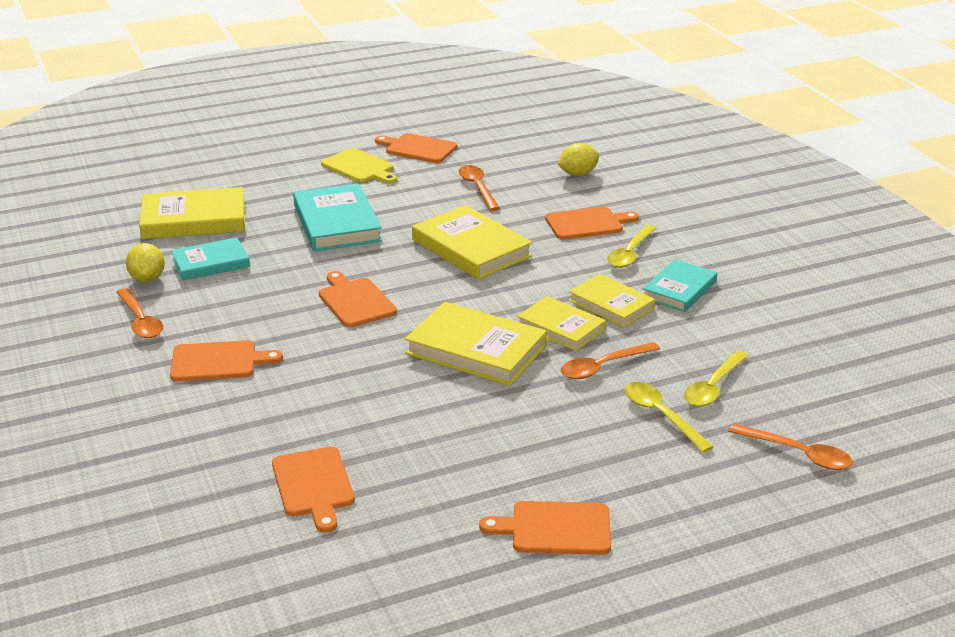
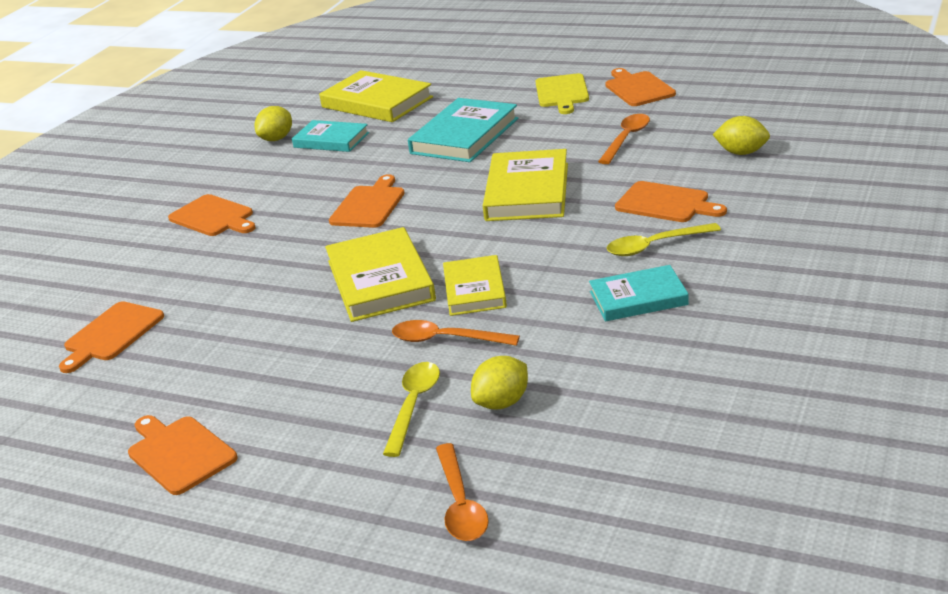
camera: 50 degrees right, 0 degrees up
(140, 321) = (222, 169): orange spoon -> none
(611, 304) = (552, 287): yellow book -> none
(713, 387) = (502, 402): yellow spoon -> yellow lemon

